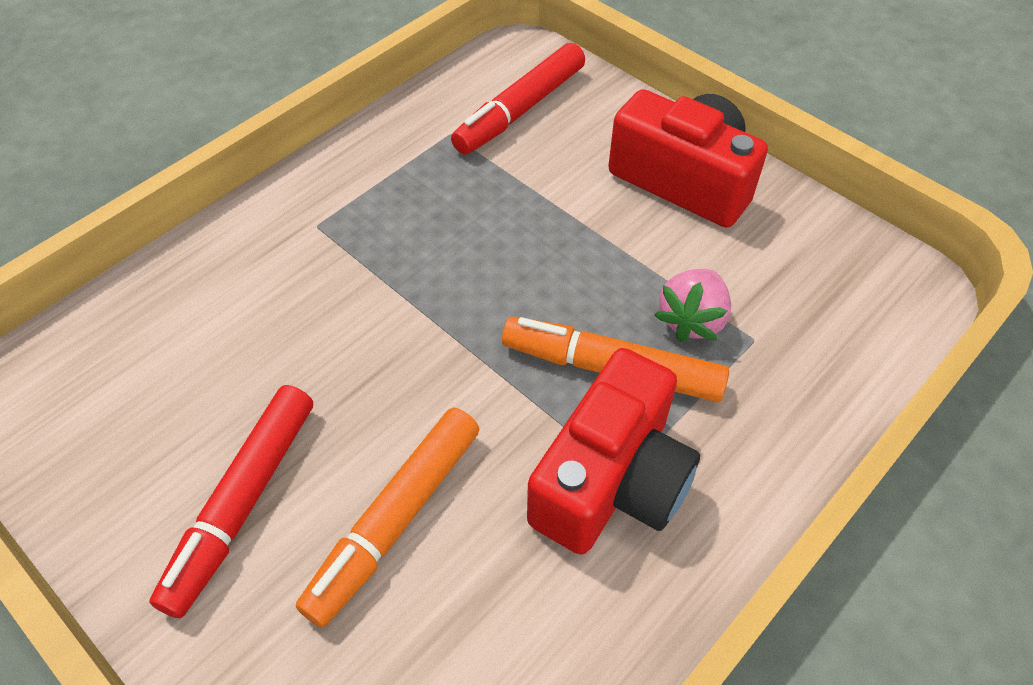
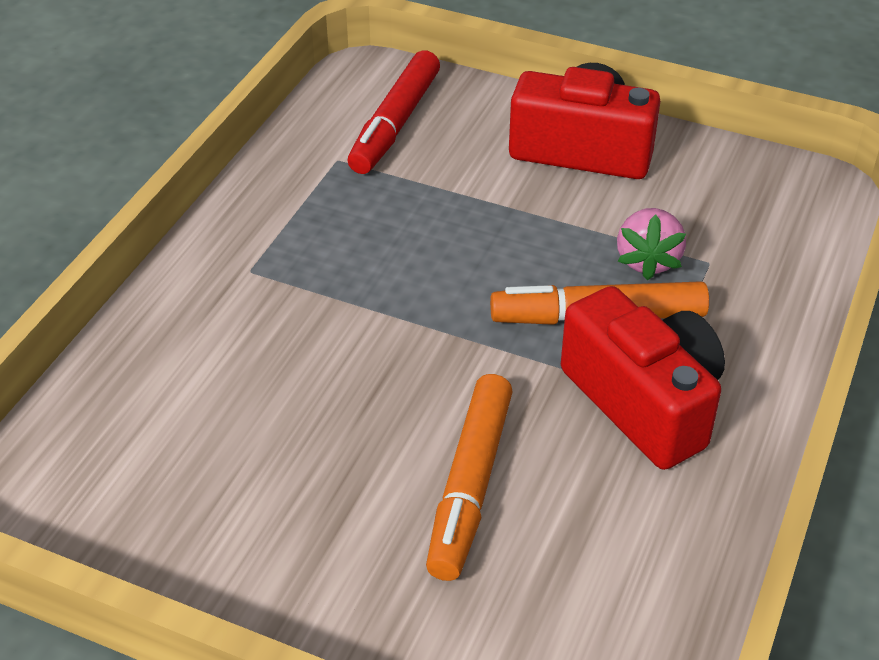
camera: 20 degrees left, 10 degrees down
(243, 502) = (320, 513): red marker -> none
(612, 480) = (644, 402): red camera -> red camera turned 45 degrees counterclockwise

